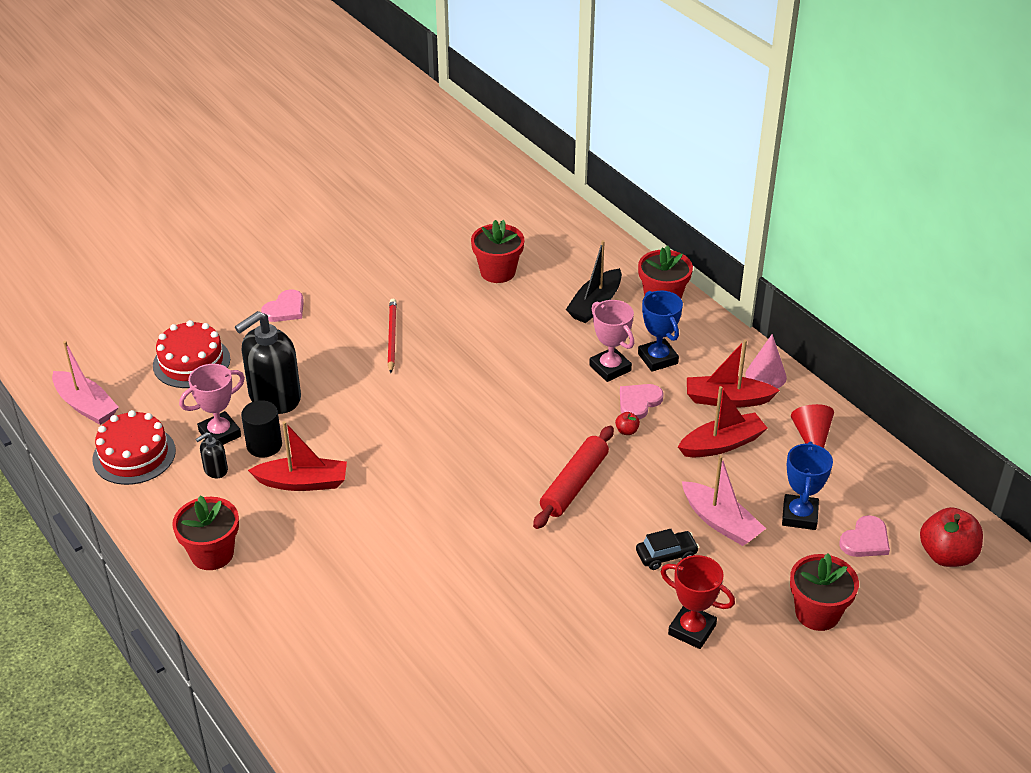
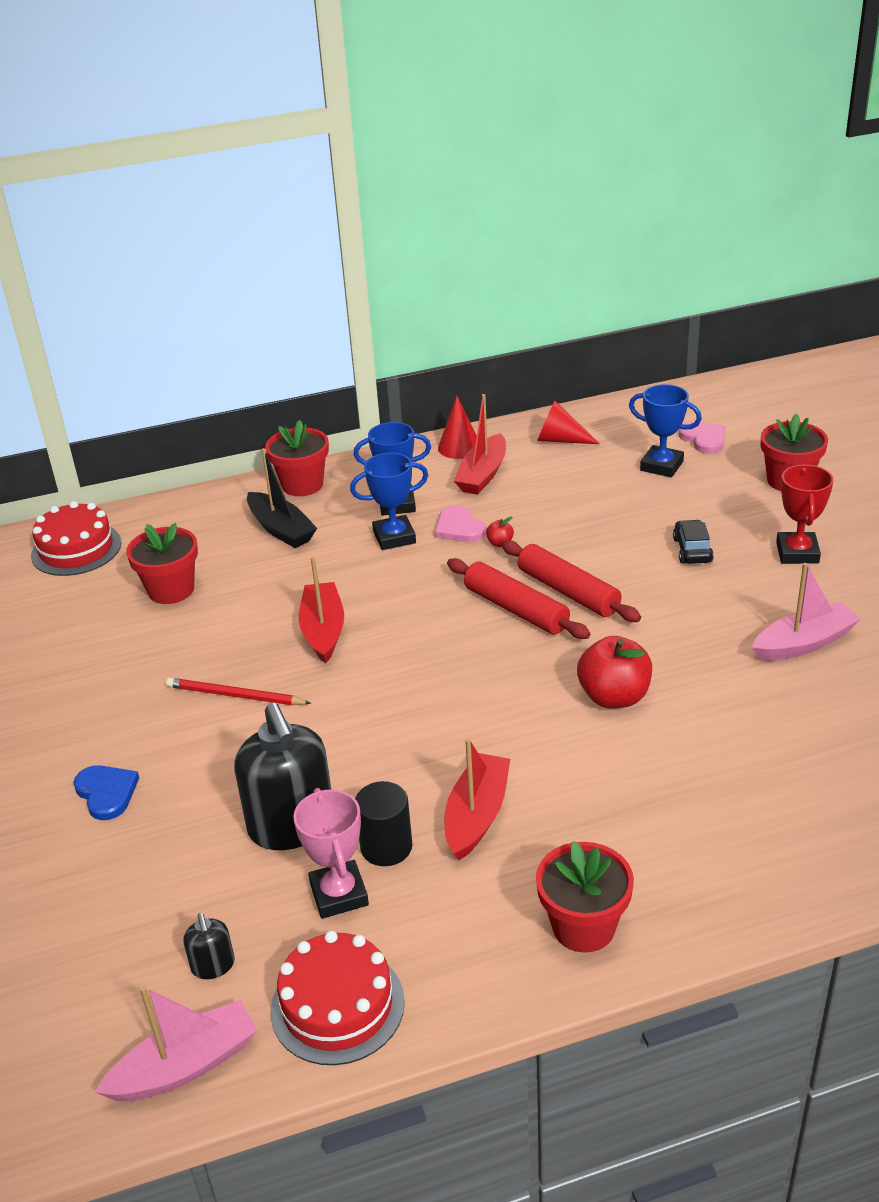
camera: 70 degrees left, 5 degrees down
(191, 362) = (159, 913): red cake -> red cake (76, 549)
(215, 470) = (414, 906): black soap dispenser -> black soap dispenser (213, 965)
(285, 309) = (106, 793): pink heart -> blue heart
(539, 458) = (516, 609): none -> red rolling pin
(610, 368) = (394, 537): pink trophy -> blue trophy
(692, 630) = (797, 553): red trophy -> red trophy turned 45 degrees counterclockwise
(720, 522) = (656, 510): pink boat -> pink boat (804, 643)
(722, 444) = (546, 489): red boat -> red boat (323, 630)
(765, 375) = (459, 447): pink cone -> red cone
(947, 555) = (733, 405): red apple -> red apple (614, 697)

